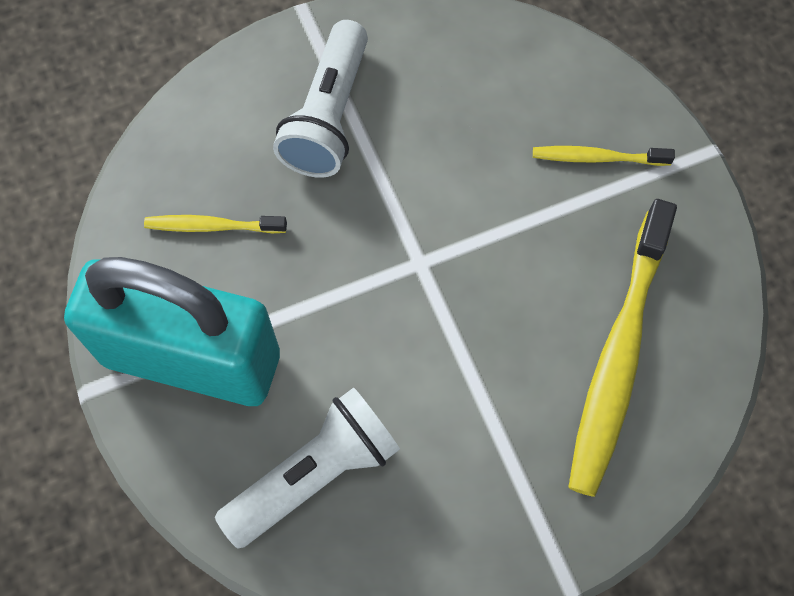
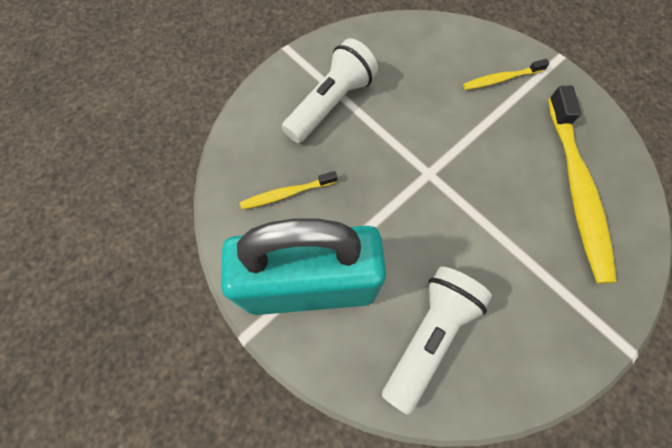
camera: 20 degrees left, 0 degrees up
(328, 116) = (331, 104): white flashlight -> white flashlight turned 135 degrees counterclockwise

